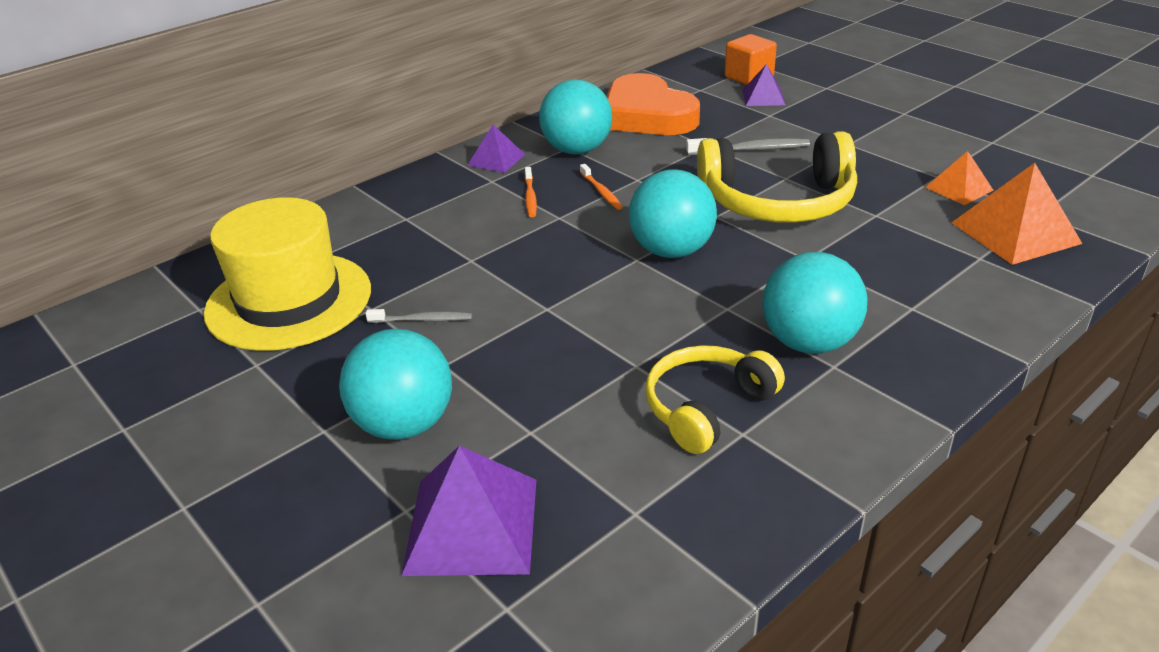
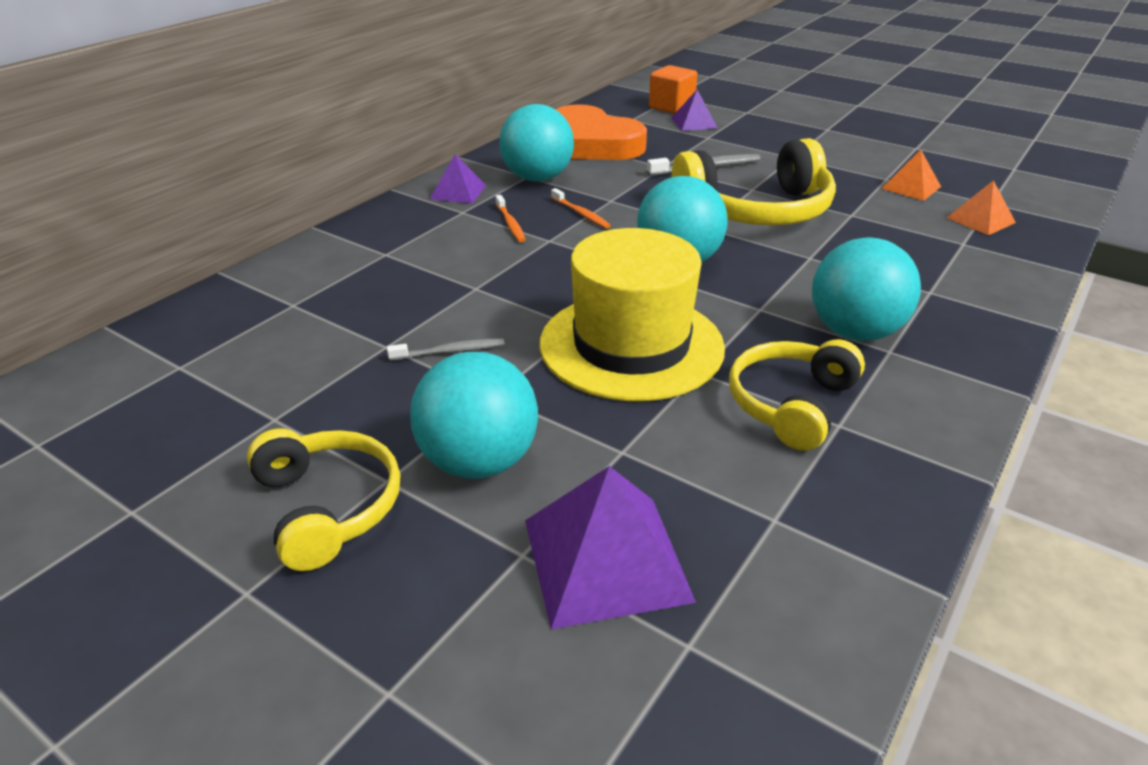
camera: 15 degrees left, 0 degrees up
(269, 446) = (328, 507): none -> yellow headphones
(289, 301) = (286, 347): yellow hat -> yellow hat (631, 345)
(1015, 233) = (980, 220): orange pyramid -> orange pyramid, size x0.58

